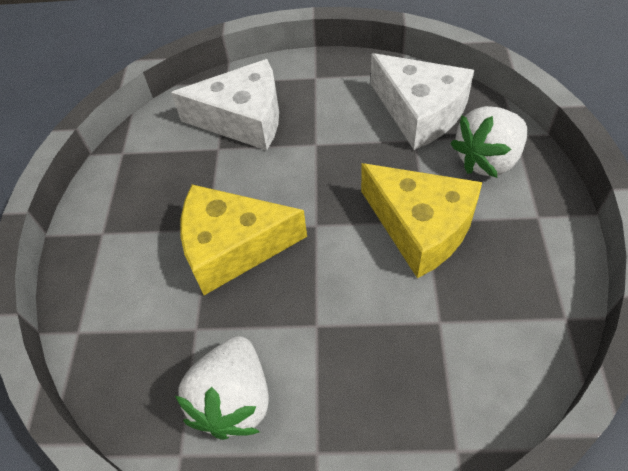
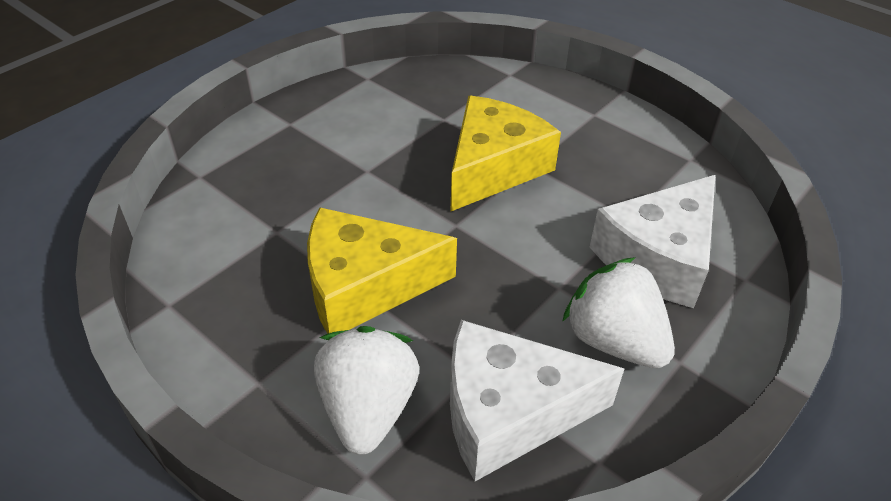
camera: 125 degrees right, 10 degrees down
(234, 400) = (369, 109): white strawberry -> white strawberry (614, 341)

